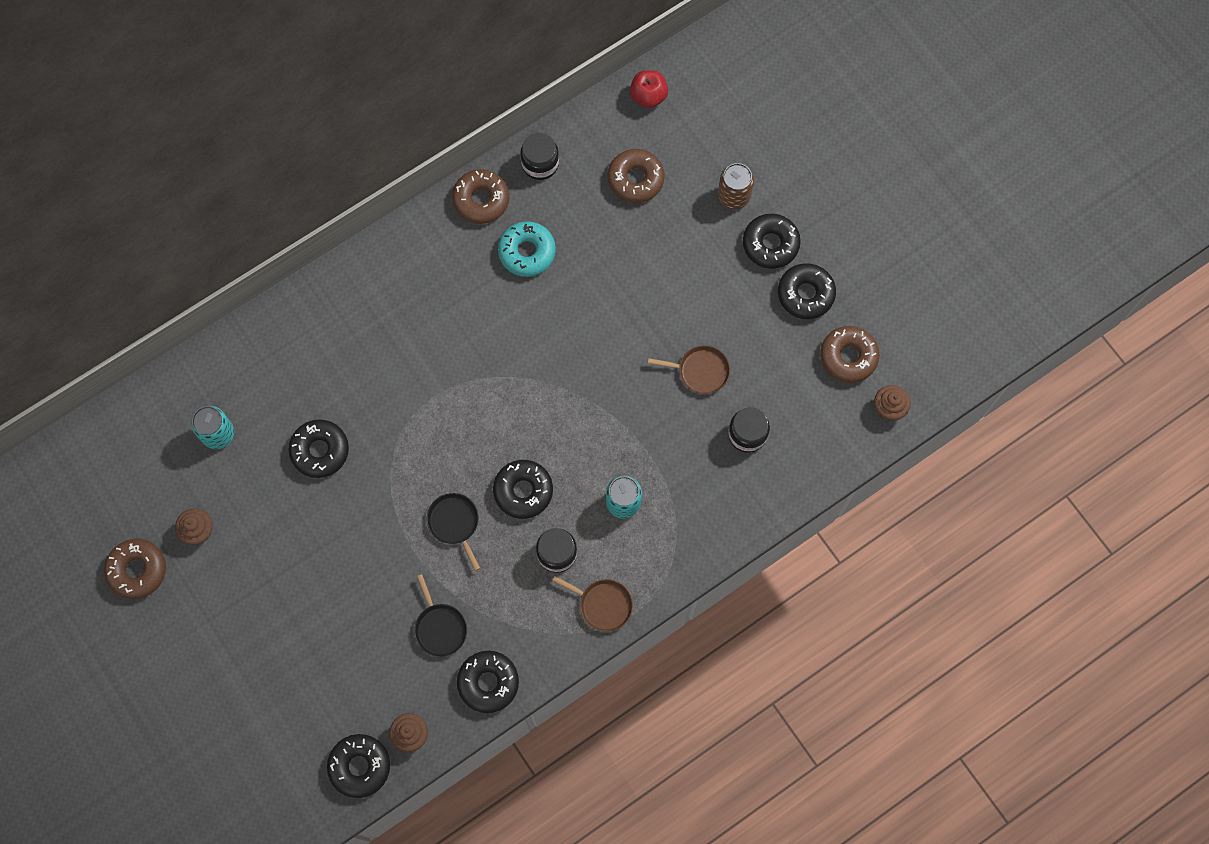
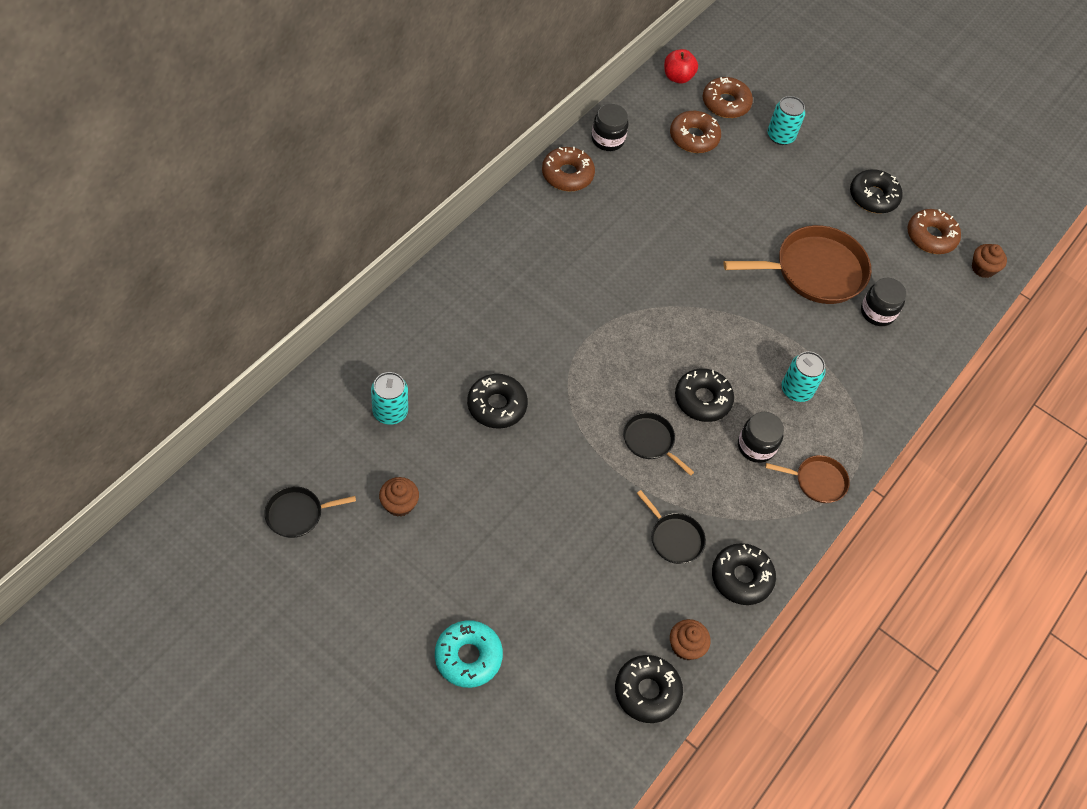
camera: 25 degrees left, 15 degrees down
(105, 518) = (297, 514): none -> black pan
(137, 570) = (347, 556): brown donut -> brown donut (725, 103)
(527, 252) = (624, 207): turquoise donut -> turquoise donut (468, 657)
(700, 371) = (814, 271): brown pan -> brown pan, size x1.97
(734, 196) = (780, 136): brown can -> turquoise can
(770, 244) = (827, 165): black donut -> none

